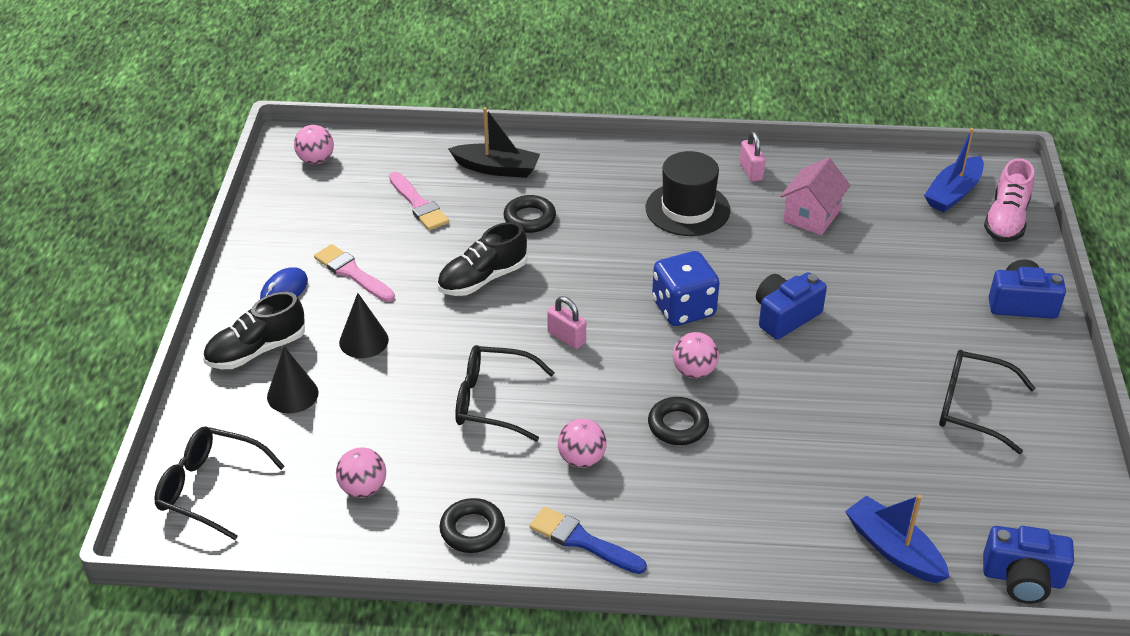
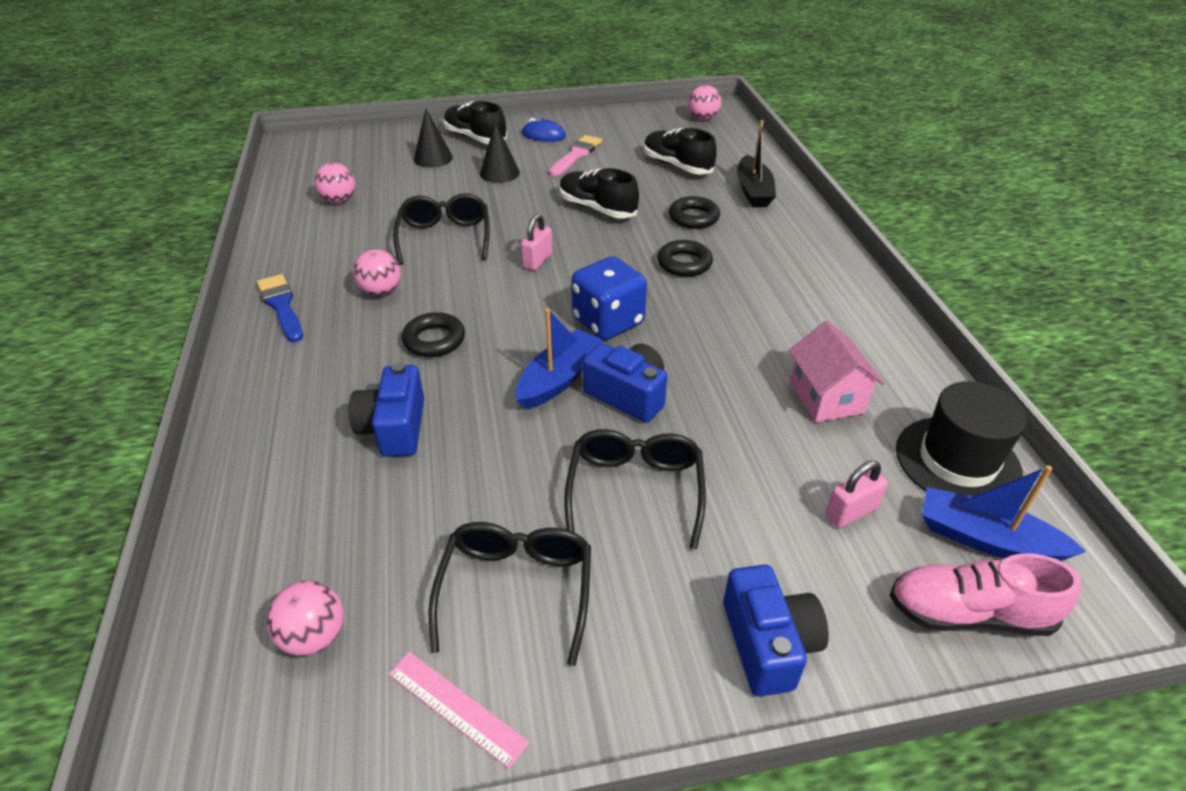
camera: 75 degrees right, 0 degrees up
(210, 489) = (336, 149): black glasses -> black glasses (635, 491)
(418, 204) = (677, 166): pink brush -> black shoe
(472, 530) = (296, 252): black ring -> black ring (684, 263)
(582, 541) = (281, 306): blue brush -> blue brush turned 45 degrees counterclockwise
(687, 209) = (771, 304): black hat -> black hat (957, 461)
(694, 371) = (515, 340): pink ball -> pink ball (314, 636)
(751, 171) = (874, 340): pink padlock -> pink padlock (851, 512)
(811, 216) = (826, 397): pink house -> pink house turned 60 degrees clockwise
(893, 549) = (259, 524): blue boat -> blue boat (559, 379)
(1023, 578) = (199, 666): blue camera -> blue camera (394, 428)
(1058, 447) = (456, 707): none -> pink ruler

